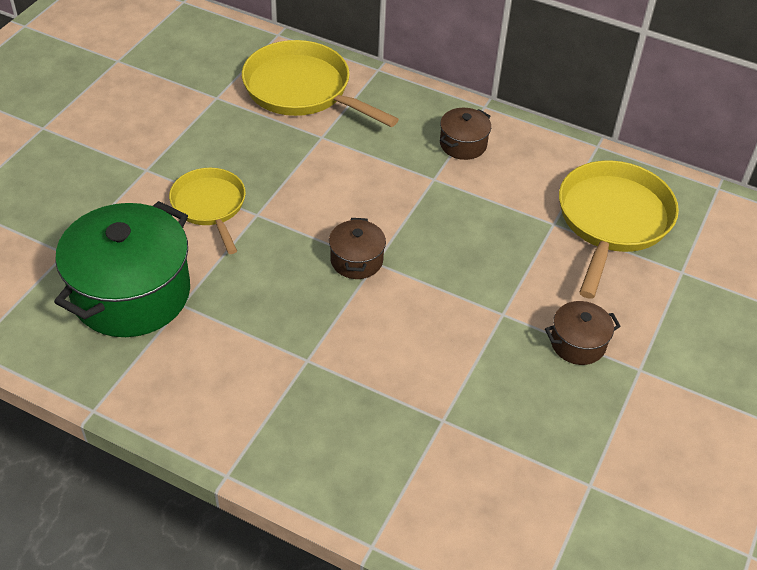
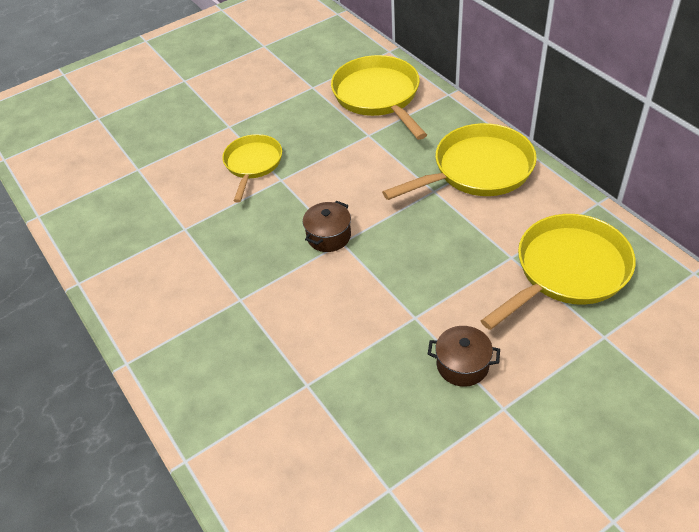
camera: 35 degrees right, 0 degrees up
(131, 293) = (158, 210): green pot -> none
(463, 144) = (477, 170): brown pot -> yellow pan

